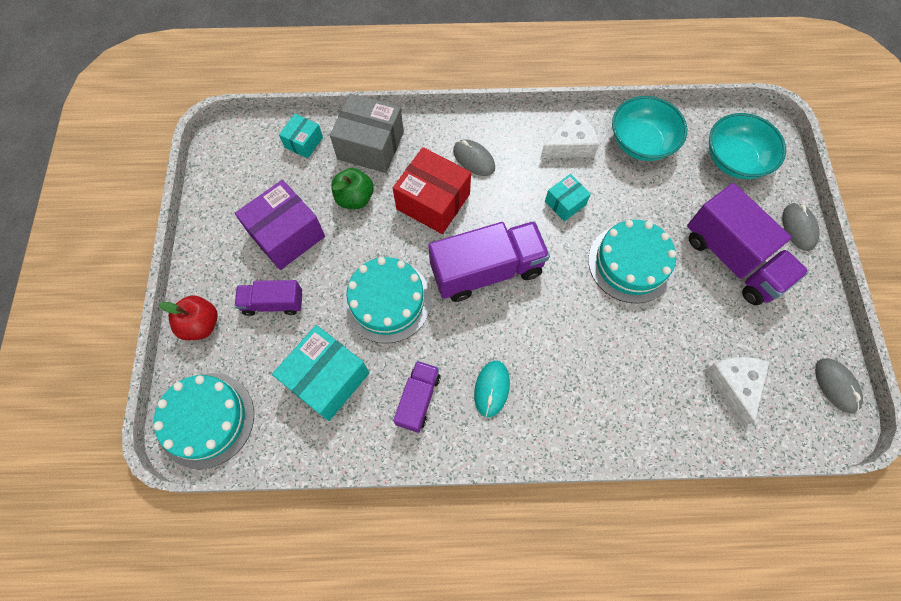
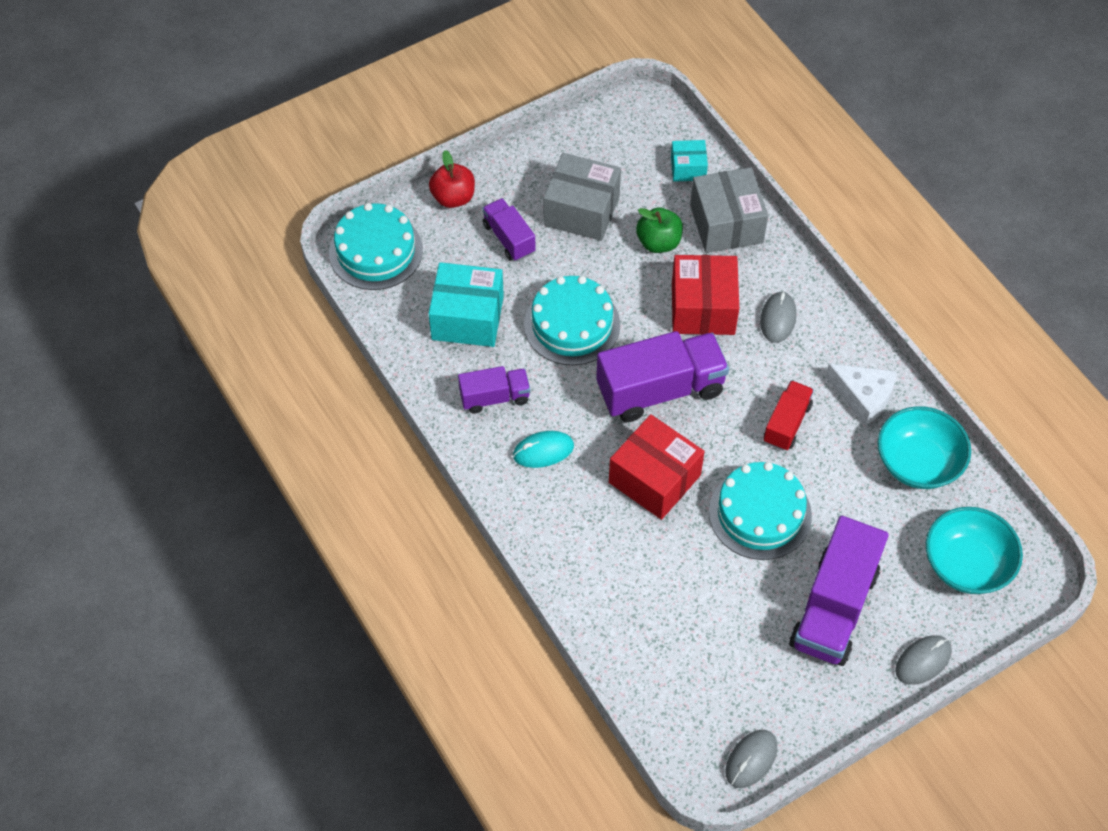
camera: 60 degrees right, 10 degrees down
(287, 235) = (581, 210): purple box -> grey box
(486, 270) = (660, 390): purple truck -> purple truck turned 60 degrees counterclockwise
(563, 319) = (654, 479): none -> red box
(565, 203) = (786, 423): turquoise box -> red truck
(734, 384) = (687, 661): white cheese -> none

